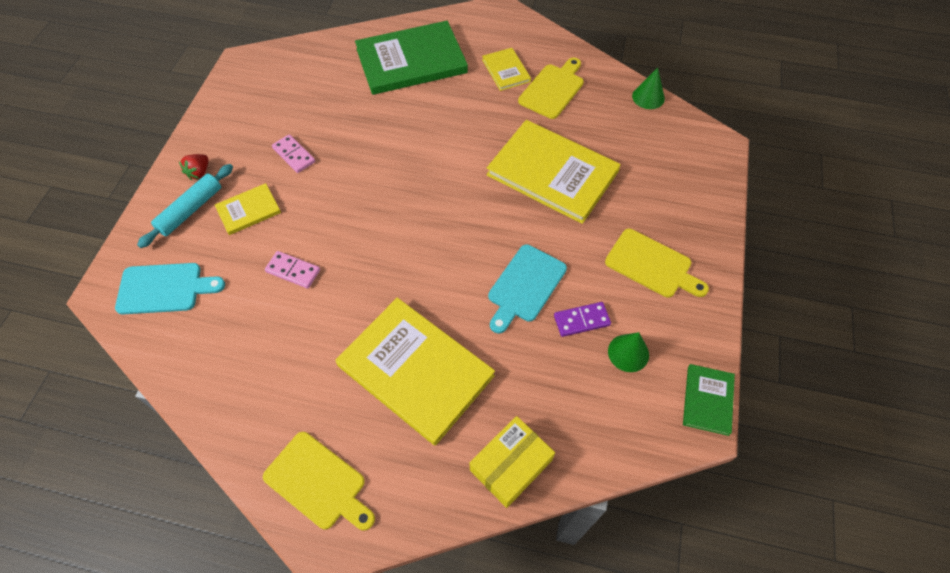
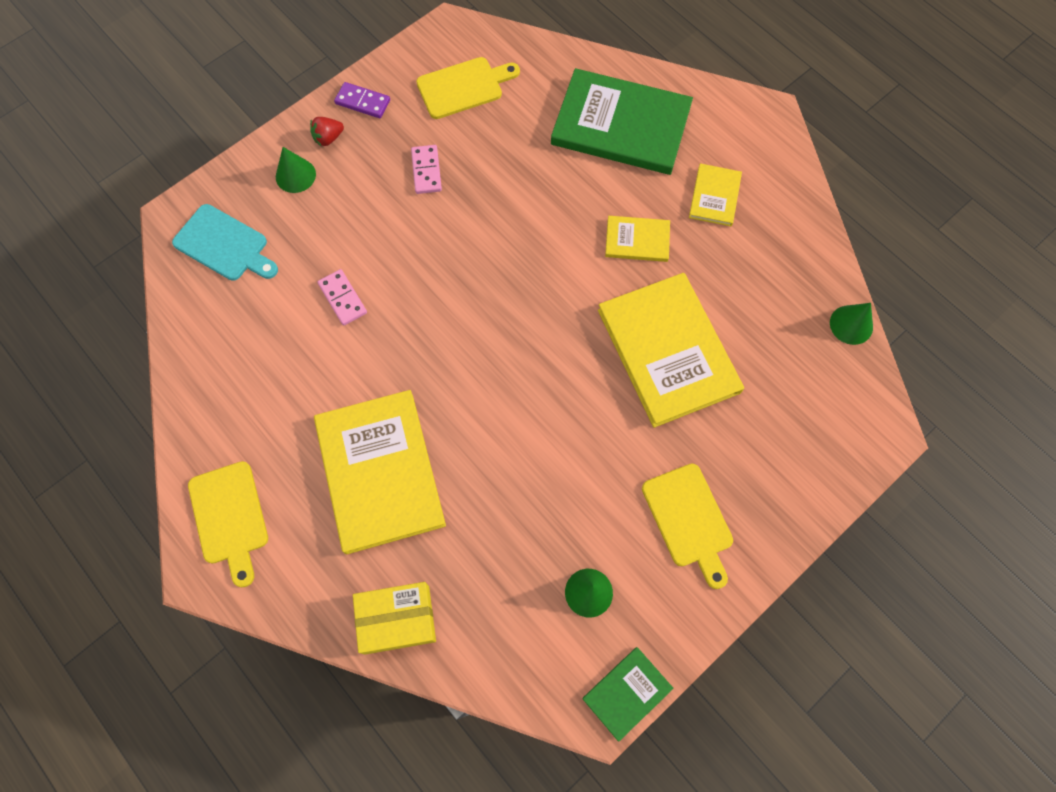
camera: 35 degrees right, 10 degrees up
(190, 210) = (295, 175): turquoise rolling pin -> green cone
(248, 210) = (345, 208): yellow book -> yellow book (637, 240)
(525, 286) = (543, 456): turquoise cutting board -> none
(553, 89) = (748, 250): yellow cutting board -> yellow cutting board (463, 87)
(581, 320) = (570, 529): purple domino -> purple domino (362, 102)

